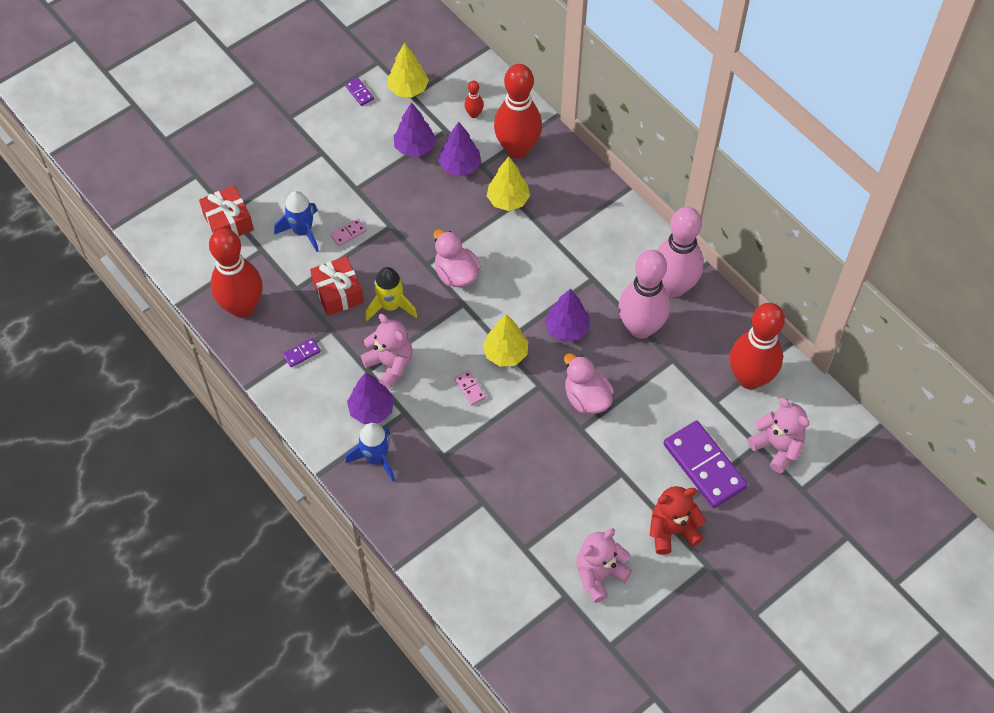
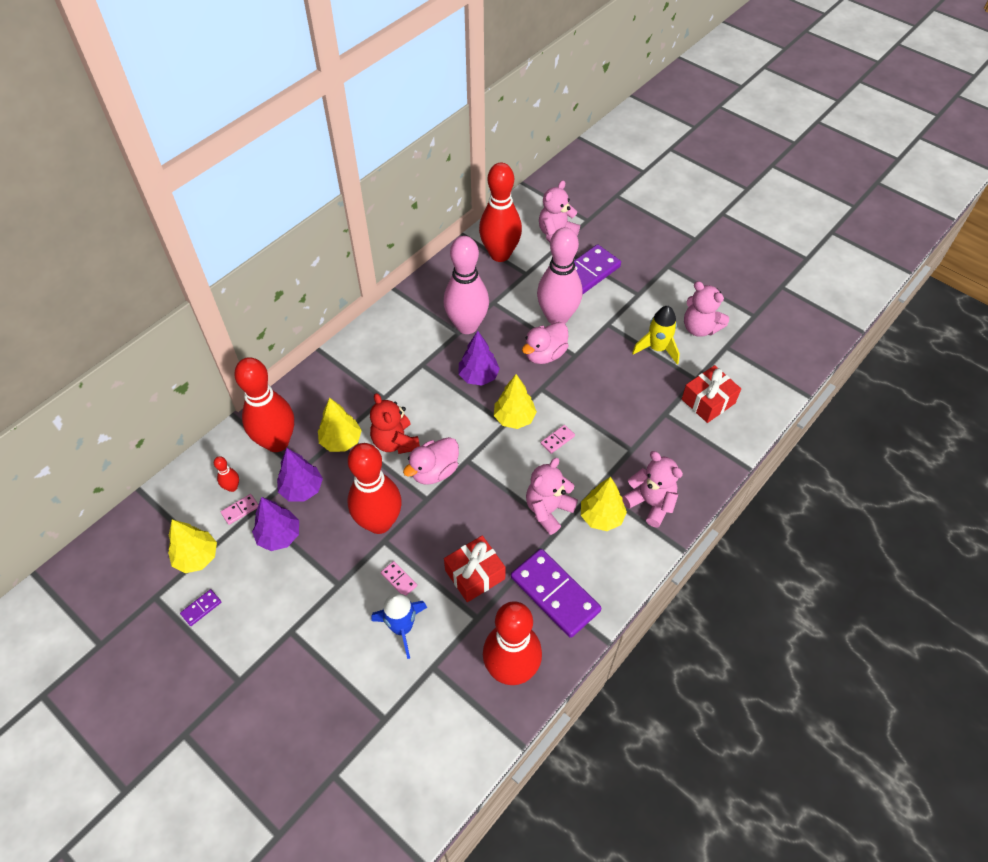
camera: 100 degrees left, 5 degrees down
(228, 222) = (399, 715): red gift -> red gift (708, 401)
(301, 353) = (554, 594): purple domino -> purple domino, size x2.39
(371, 410) = (601, 517): purple tree -> yellow tree
(376, 458) = (650, 503): blue rocket -> pink teddy bear
(391, 306) = (482, 522): yellow rocket -> yellow rocket (657, 349)
(410, 223) = (379, 522): none -> red bowling pin
(448, 120) = (240, 510): none -> pink domino
(672, 530) = (647, 288): red teddy bear -> red teddy bear (395, 442)
(673, 286) = (421, 308): pink bowling pin -> pink bowling pin (557, 317)

